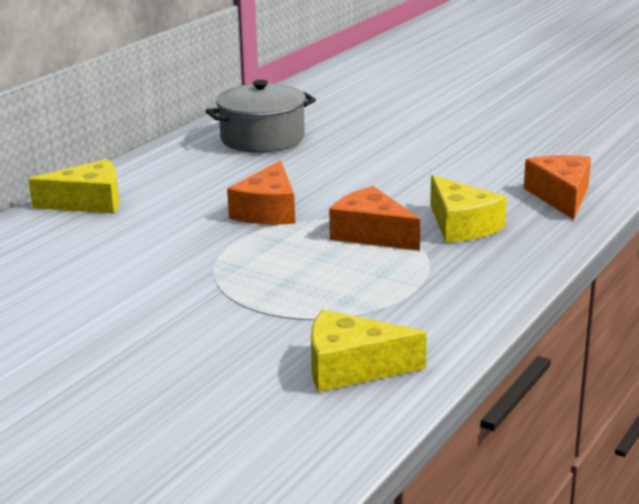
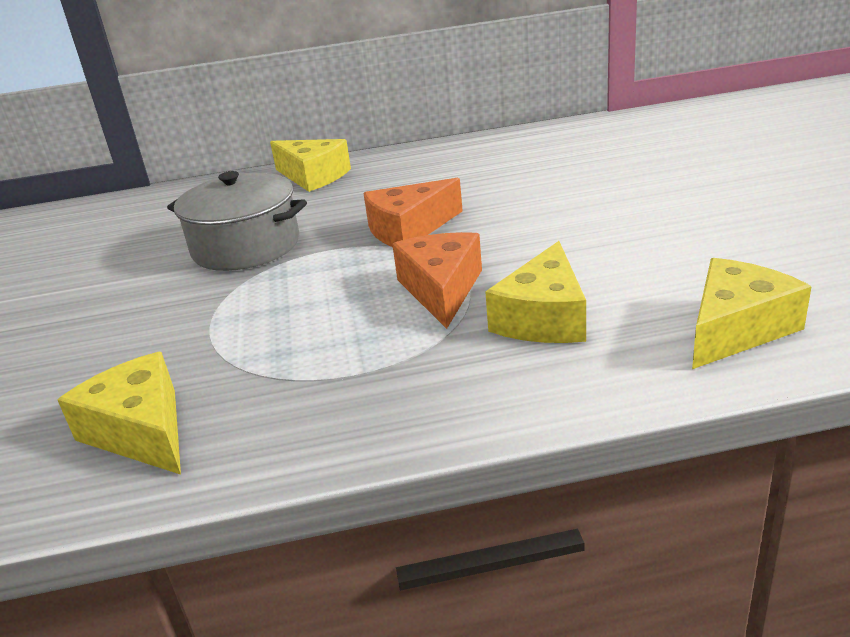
camera: 50 degrees right, 5 degrees up
(262, 138) = (544, 155): grey pot -> grey pot (246, 246)
(561, 196) = (736, 329): orange cheese -> yellow cheese

